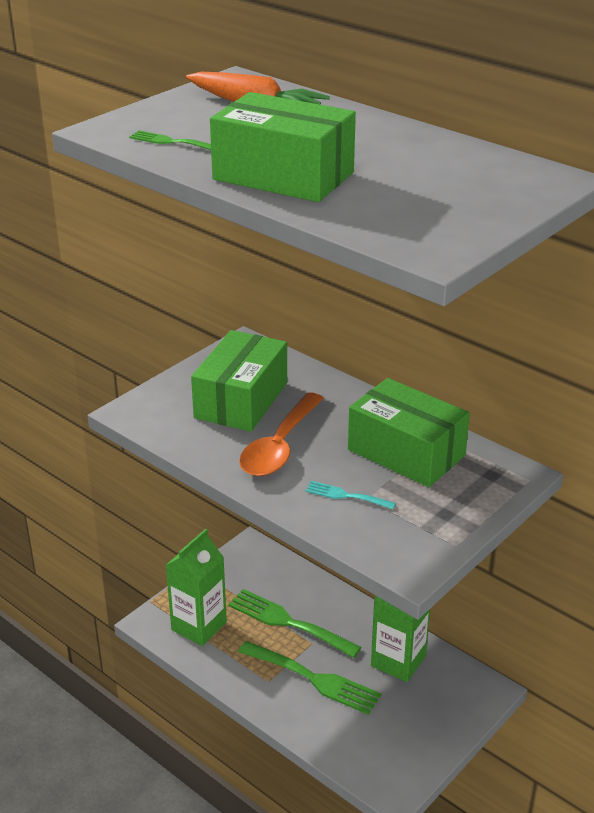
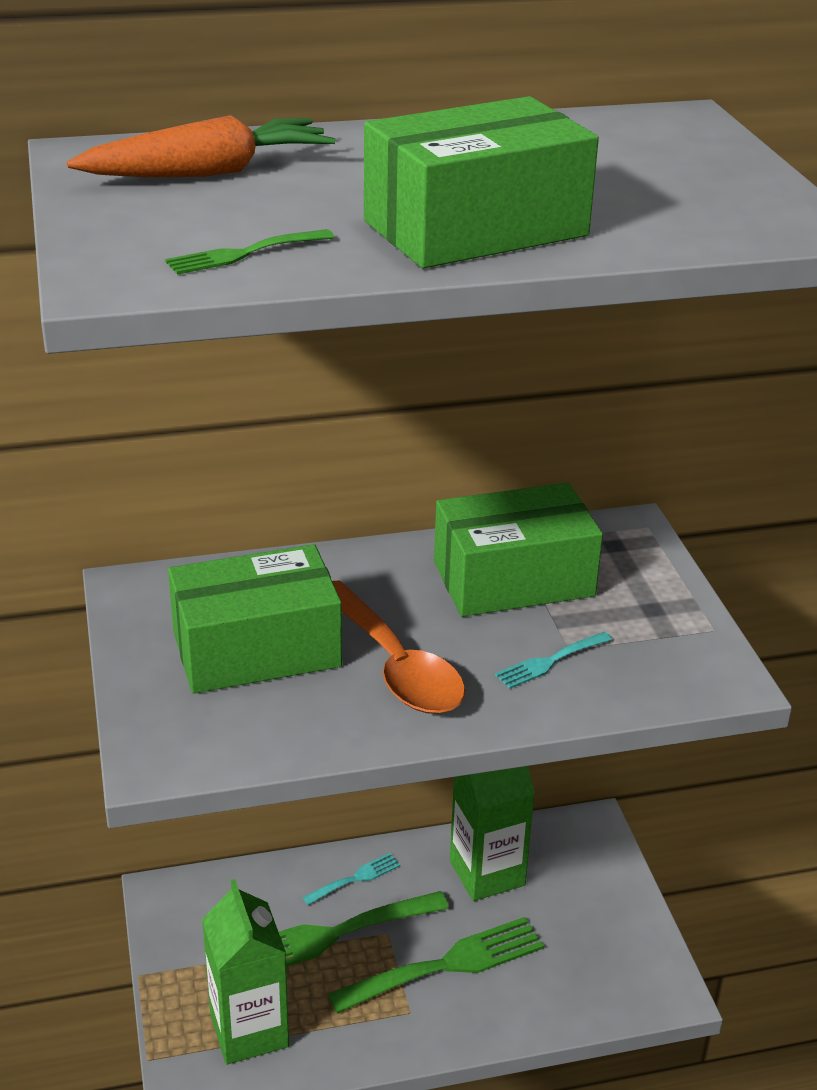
camera: 55 degrees left, 0 degrees up
(241, 400) = (256, 649): green box -> green box turned 75 degrees counterclockwise
(336, 609) = (355, 878): none -> turquoise fork

